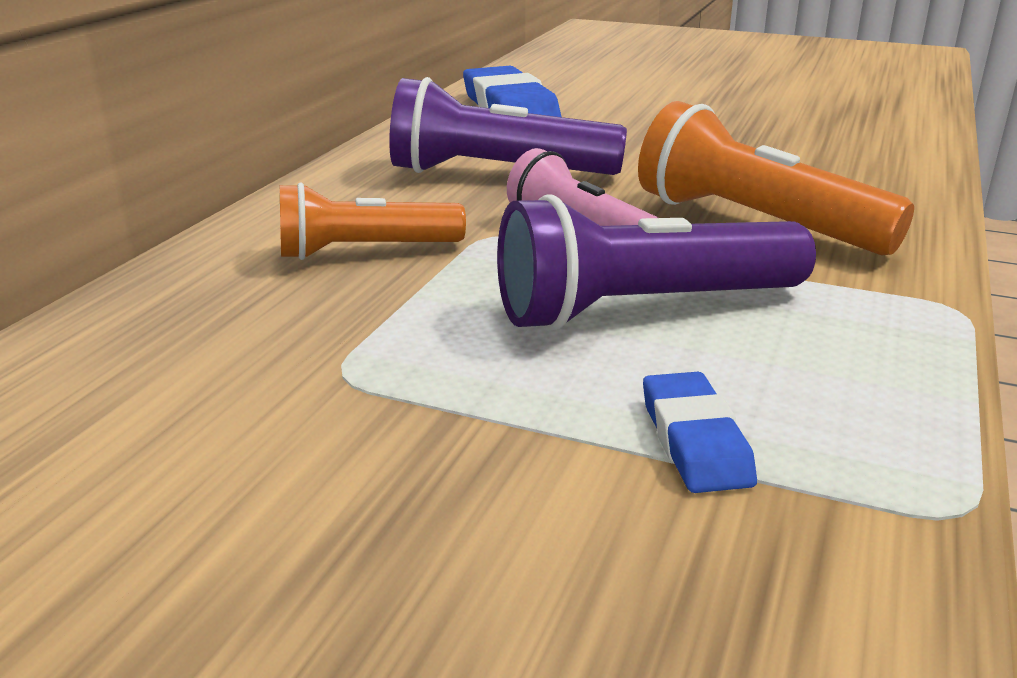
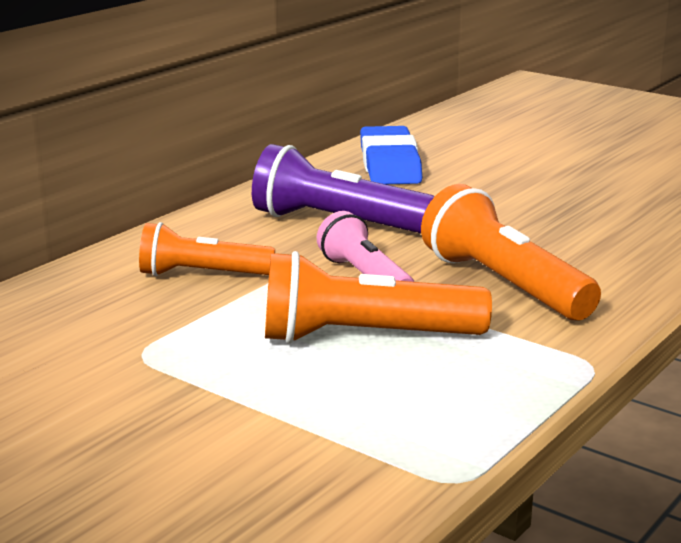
camera: 15 degrees right, 5 degrees down
(644, 308) = (365, 337): purple flashlight -> orange flashlight
(694, 440) = (330, 420): blue eraser -> none

